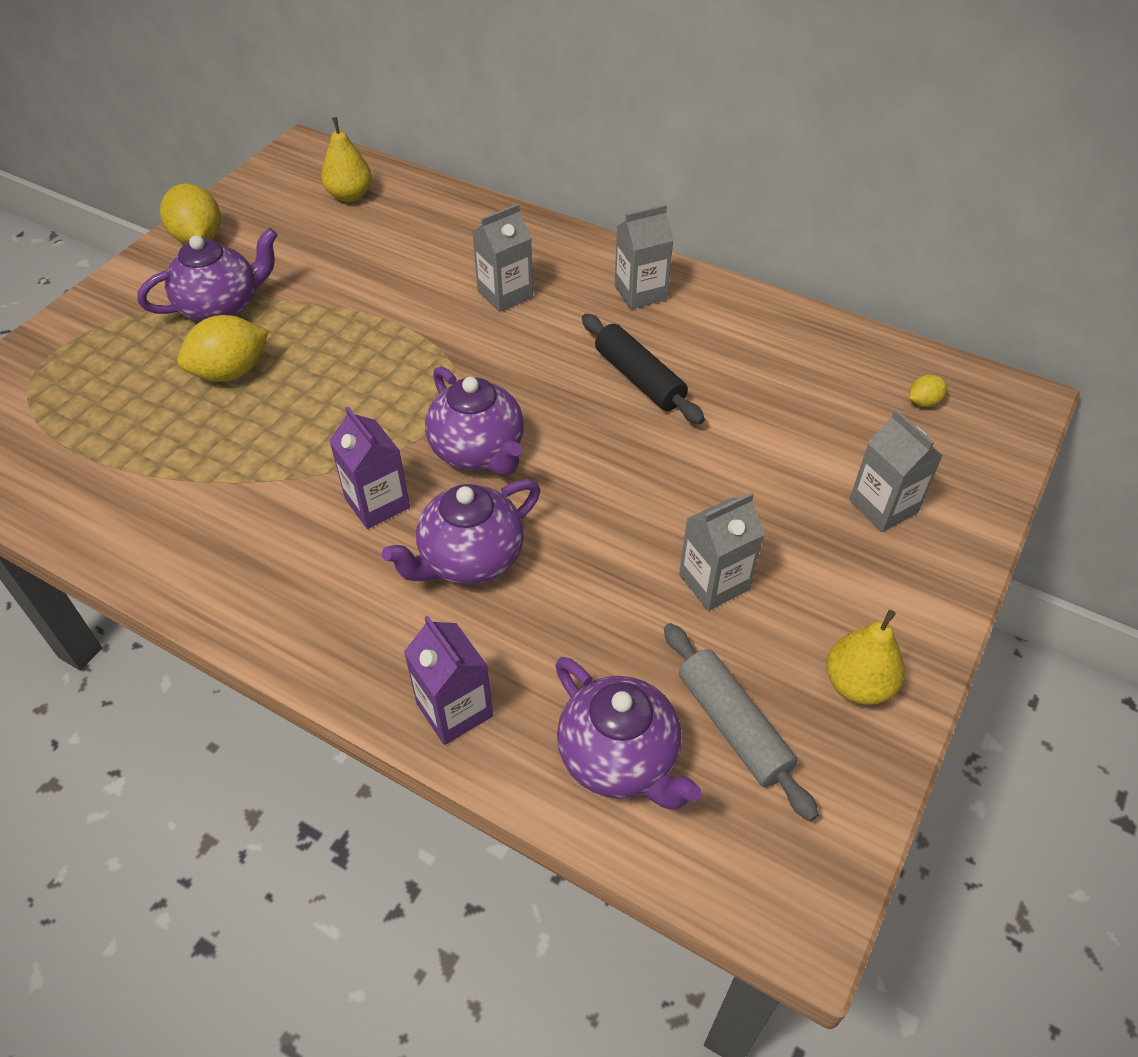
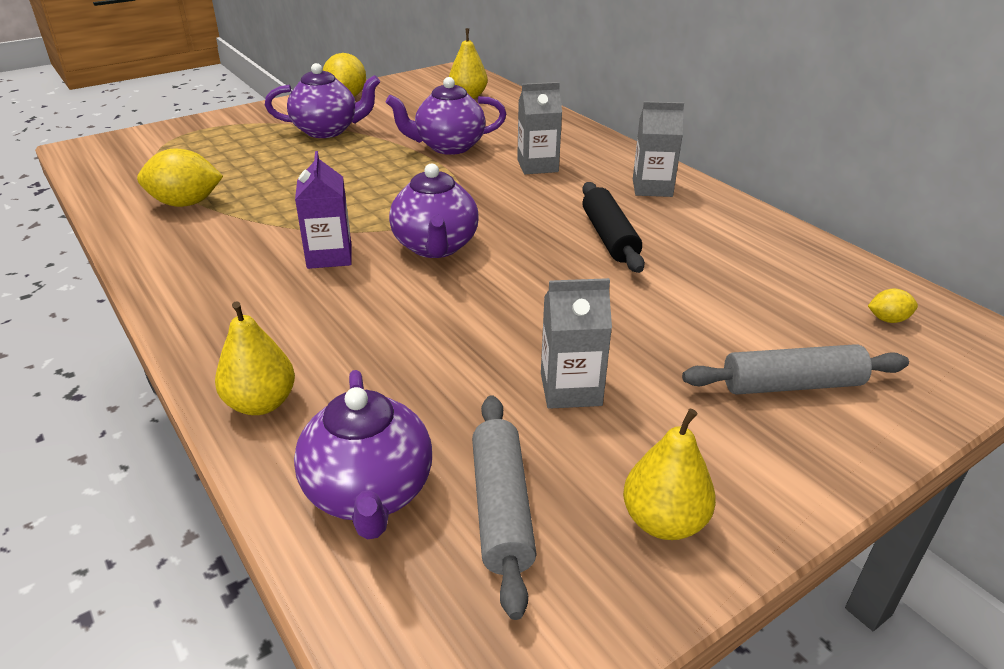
camera: 25 degrees right, 15 degrees down
(231, 372) = (299, 162): yellow lemon -> yellow lemon (186, 203)
(454, 710) = (261, 403): purple carton -> yellow pear
(470, 559) = (367, 309): purple teapot -> purple teapot (448, 147)
(883, 506) = (791, 385): grey carton -> grey rolling pin

